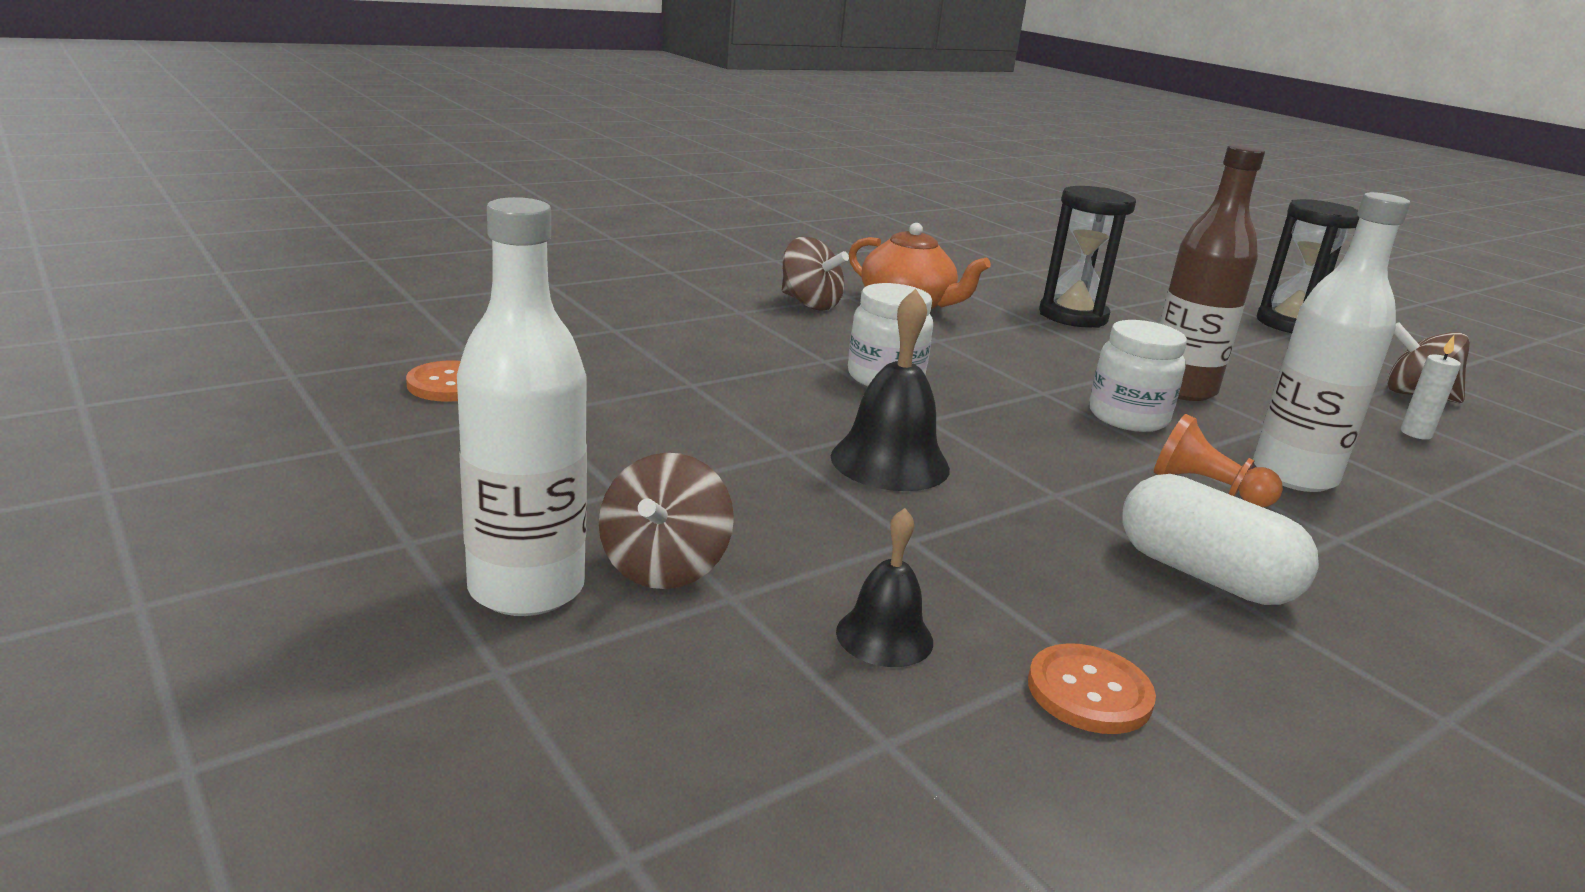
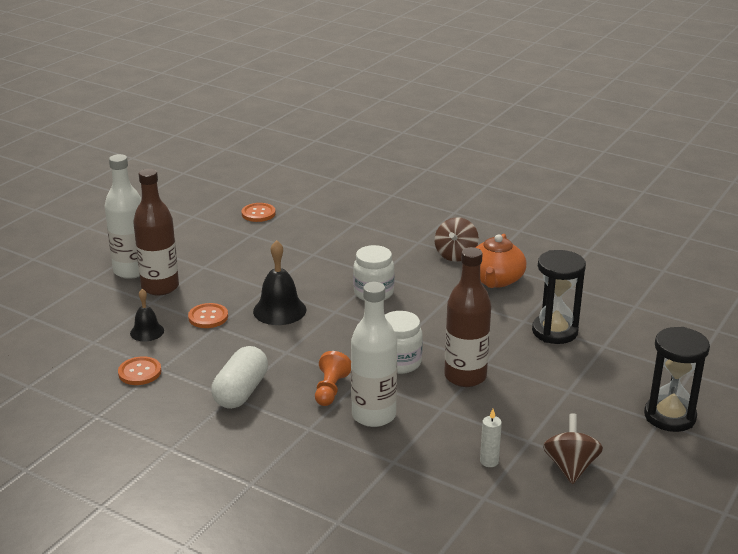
camera: 70 degrees right, 5 degrees up
(664, 567) = (160, 287): brown spinning top -> brown bottle
(865, 540) = (208, 317): none -> orange button

